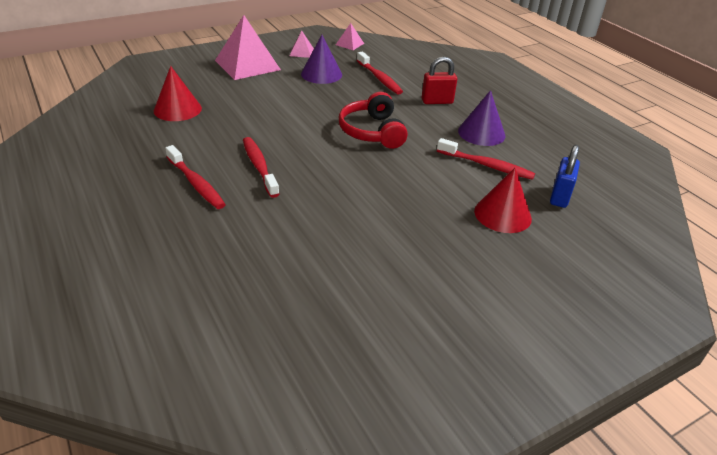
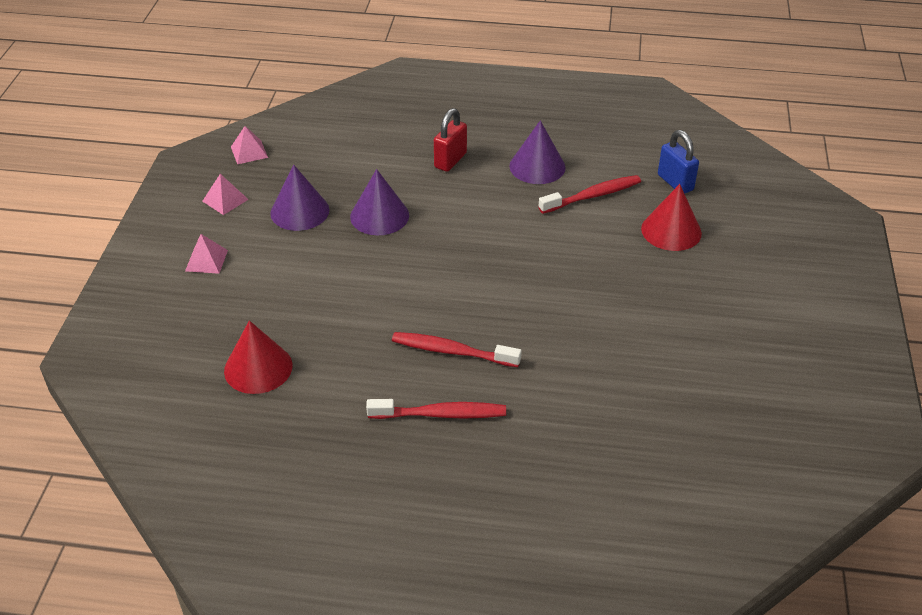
camera: 50 degrees left, 5 degrees up
(247, 65) = (206, 260): pink pyramid -> pink pyramid, size x0.47
(351, 98) = (379, 216): none -> purple cone
(372, 132) = (463, 237): red headphones -> none
(379, 78) = (359, 173): red toothbrush -> none

